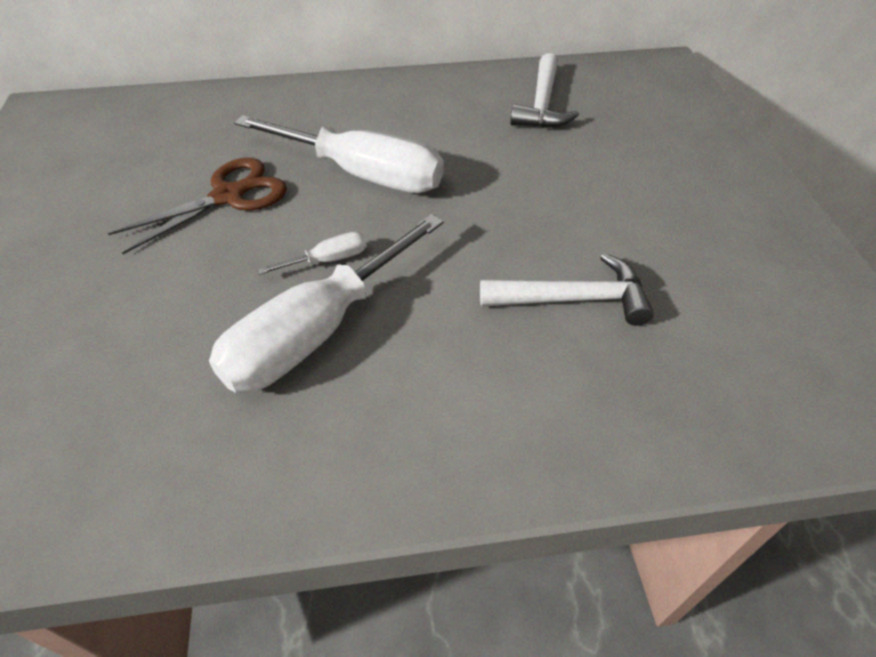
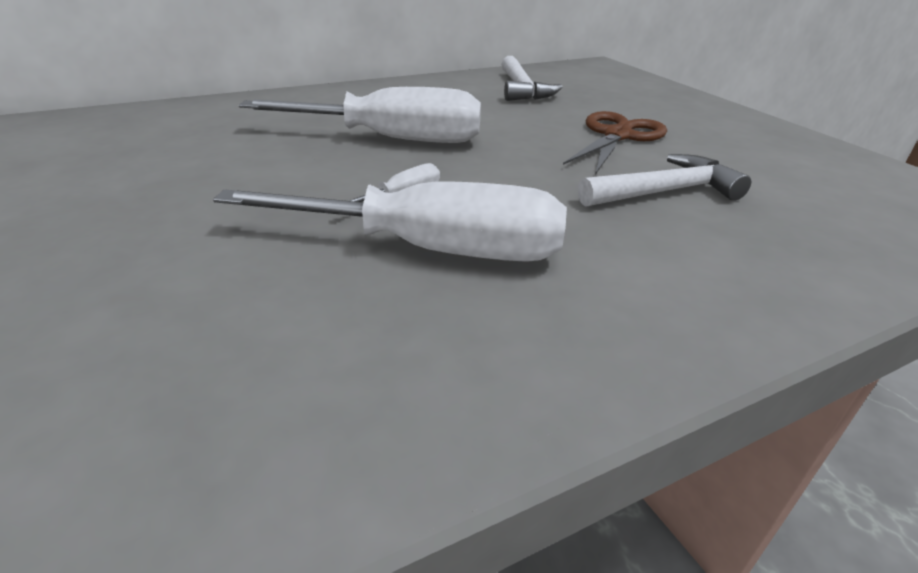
camera: 20 degrees left, 15 degrees down
(228, 196) = (253, 167): brown scissors -> brown scissors (617, 136)
(317, 331) = (431, 250): white screwdriver -> white screwdriver turned 105 degrees counterclockwise

